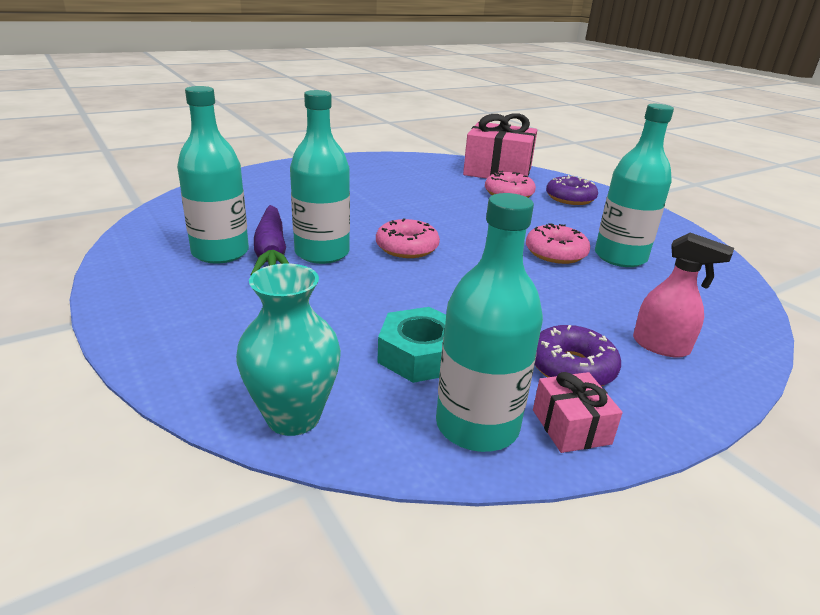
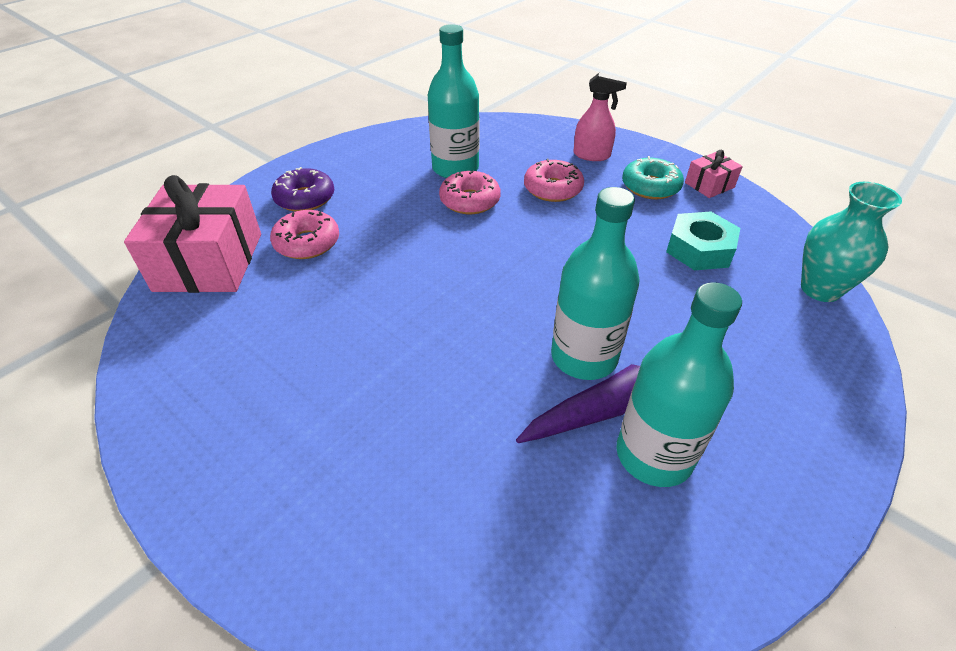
camera: 105 degrees left, 15 degrees up
(407, 248) = (523, 294): pink donut -> pink donut (552, 189)
(477, 426) = (744, 216): turquoise bottle -> none
(571, 367) = (650, 186): purple donut -> turquoise donut
(661, 346) = (592, 155): pink spray bottle -> pink spray bottle turned 90 degrees clockwise

